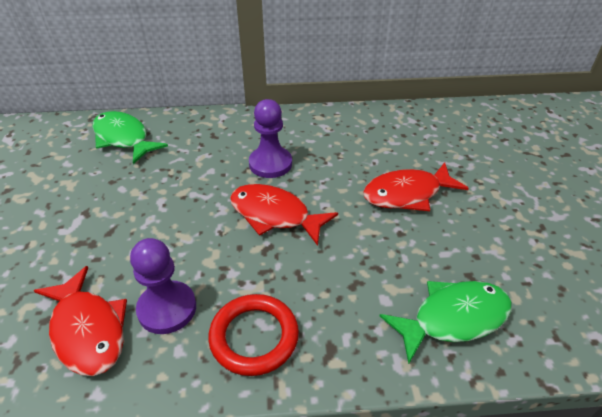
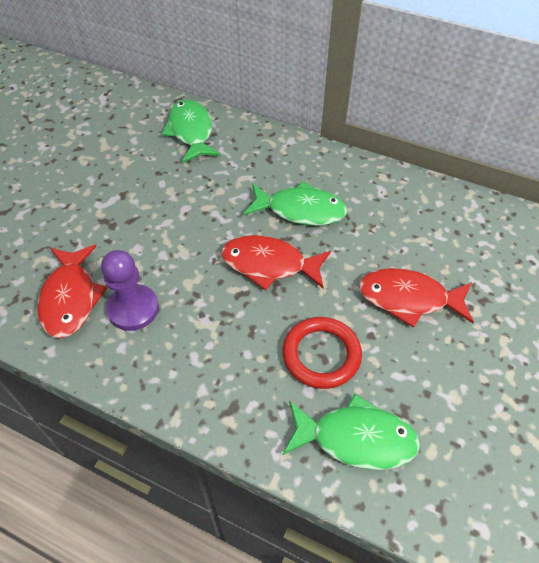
camera: 30 degrees right, 10 degrees up
(254, 337) = (181, 366): red ring -> red ring (321, 355)
(270, 164) = (300, 210): purple pawn -> green fish
(274, 215) = (269, 265): red fish -> red fish turned 45 degrees counterclockwise

